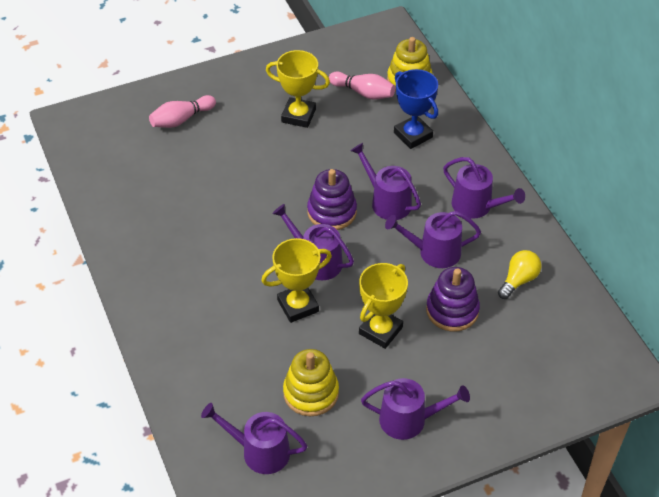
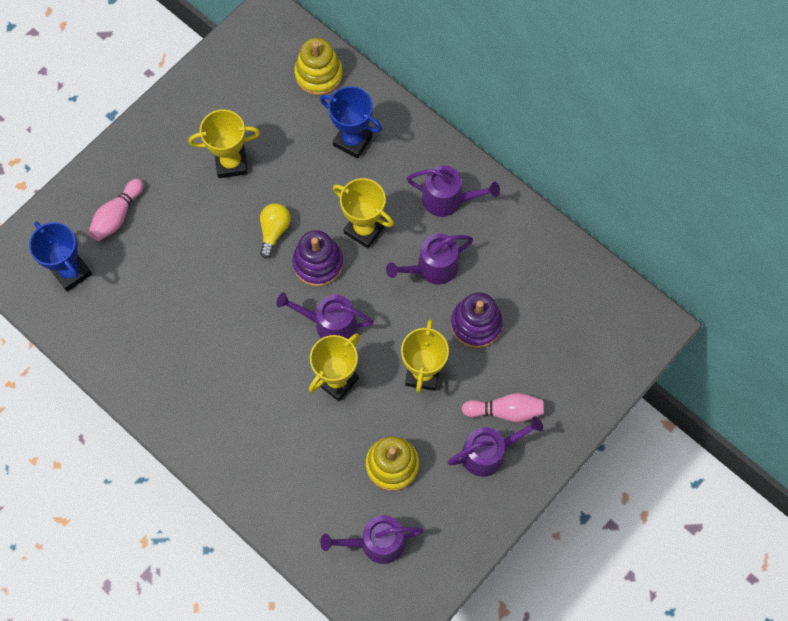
camera: 25 degrees left, 20 degrees up
(119, 144) = (71, 272): none -> blue trophy
(363, 93) = (281, 108): pink bowling pin -> pink bowling pin (505, 411)
(387, 202) = (364, 229): purple watering can -> yellow trophy
(518, 280) = (520, 266): yellow light bulb -> yellow light bulb (274, 231)

